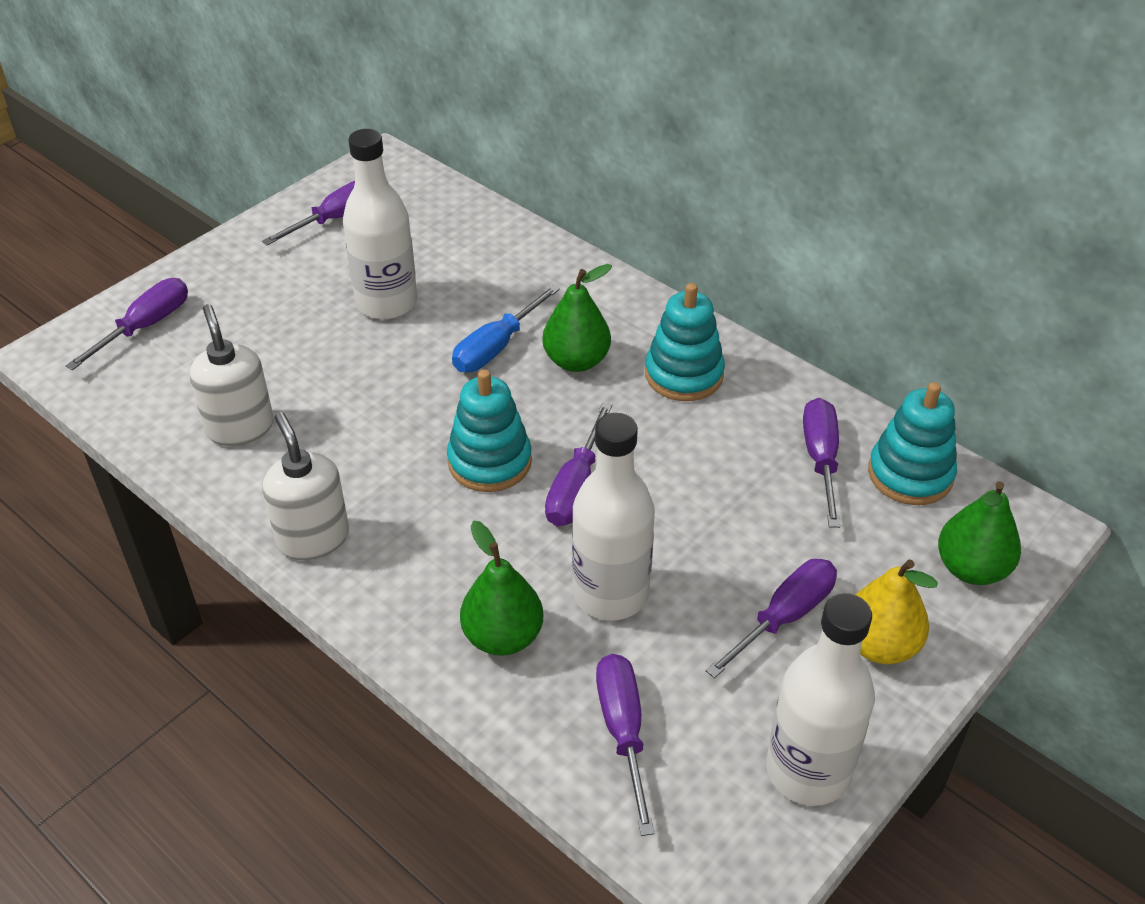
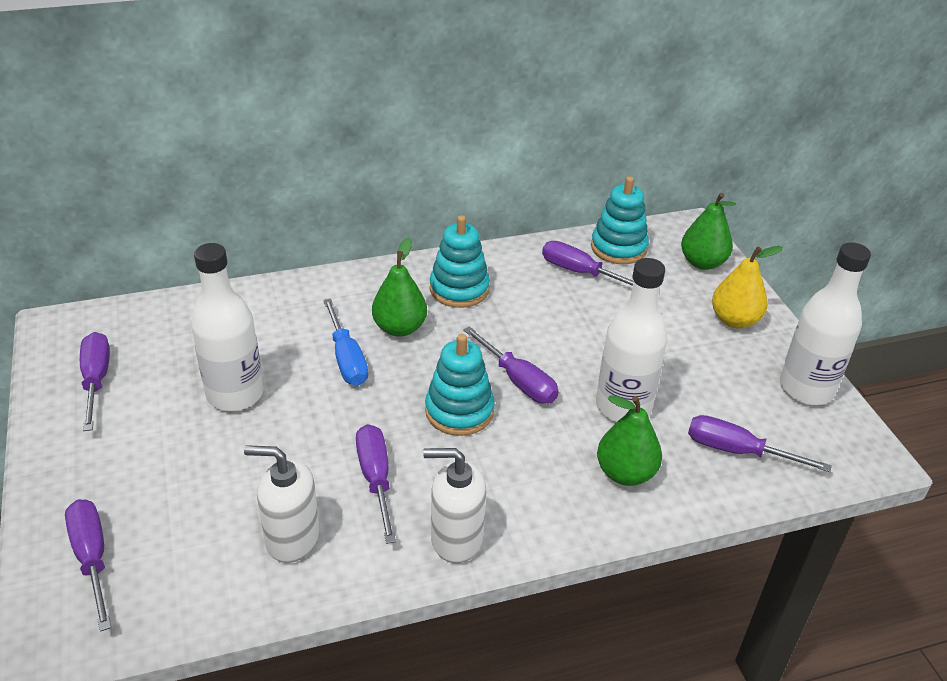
camera: 60 degrees left, 5 degrees down
(784, 617) = (691, 345): purple screwdriver -> purple screwdriver (376, 479)

